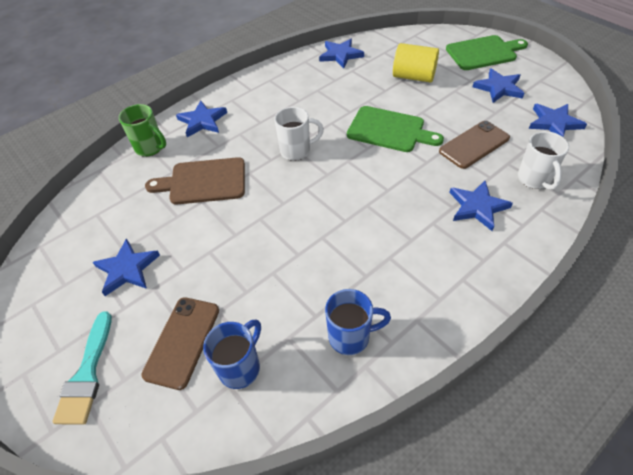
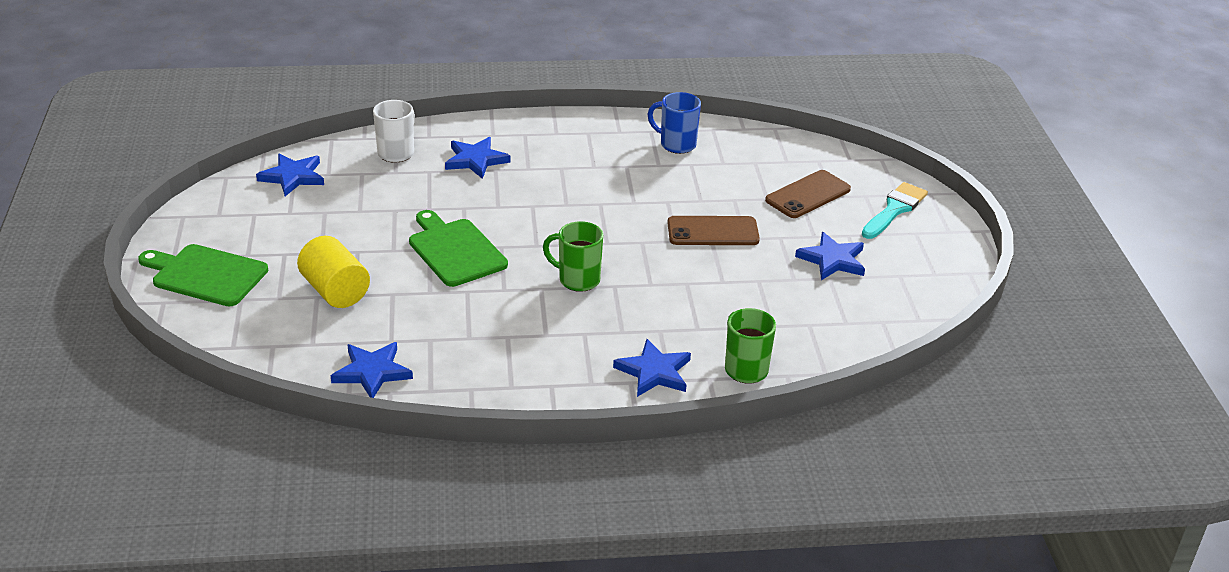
camera: 150 degrees left, 15 degrees down
(203, 181) = (707, 299): brown cutting board -> none
(240, 367) = (771, 165): blue mug -> none
(296, 151) = (577, 280): white mug -> green mug
(474, 145) = (397, 198): brown phone -> brown phone (713, 231)
(499, 88) = (274, 230): blue star -> none

